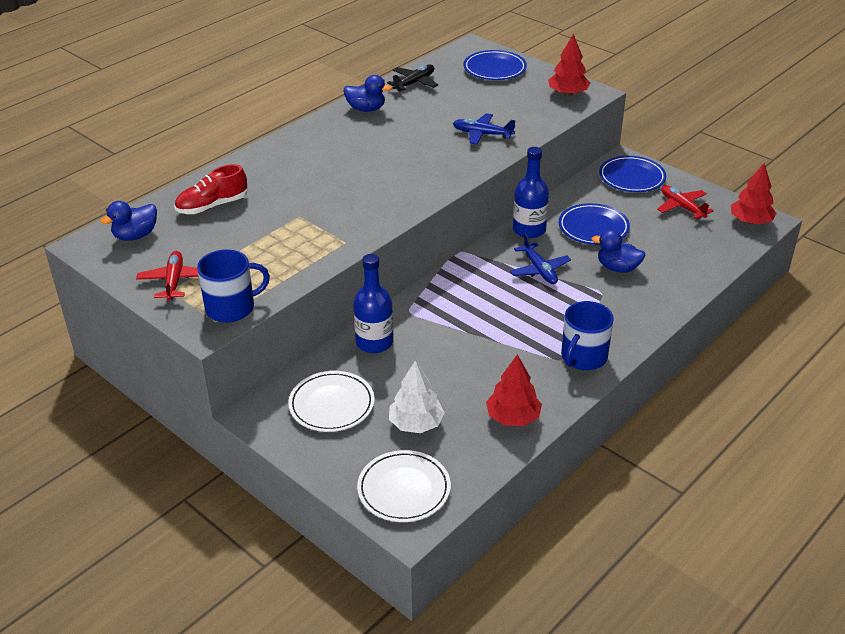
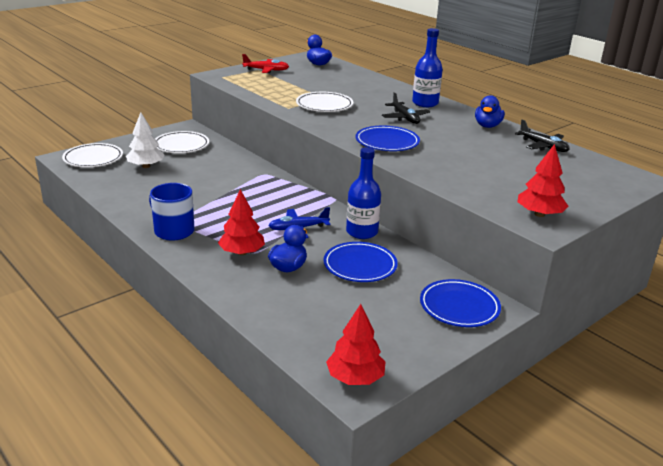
camera: 95 degrees right, 10 degrees down
(212, 206) = (346, 79): red shoe -> none
(231, 308) = (232, 80): blue mug -> none
(327, 215) = (324, 105): none -> white plate
(358, 157) = (405, 118): none -> black plane
(374, 342) = (235, 160): blue bottle -> blue bottle (425, 103)
(482, 134) = (444, 164): blue plane -> none
(494, 69) = (588, 184): blue plate -> blue plate (387, 142)
(513, 417) = (127, 196): red tree -> red tree (242, 252)
(682, 207) = (393, 330): red plane -> none

